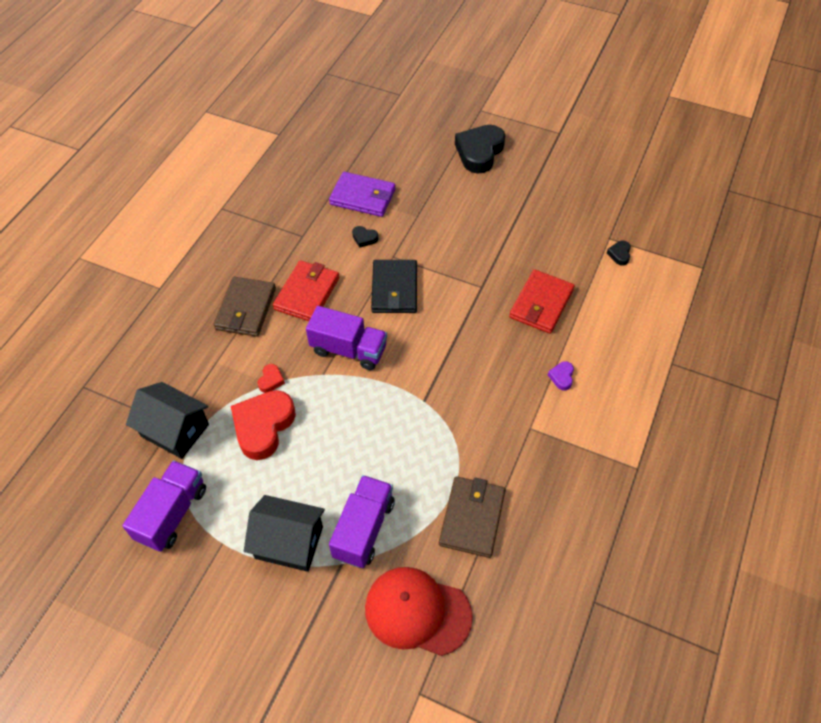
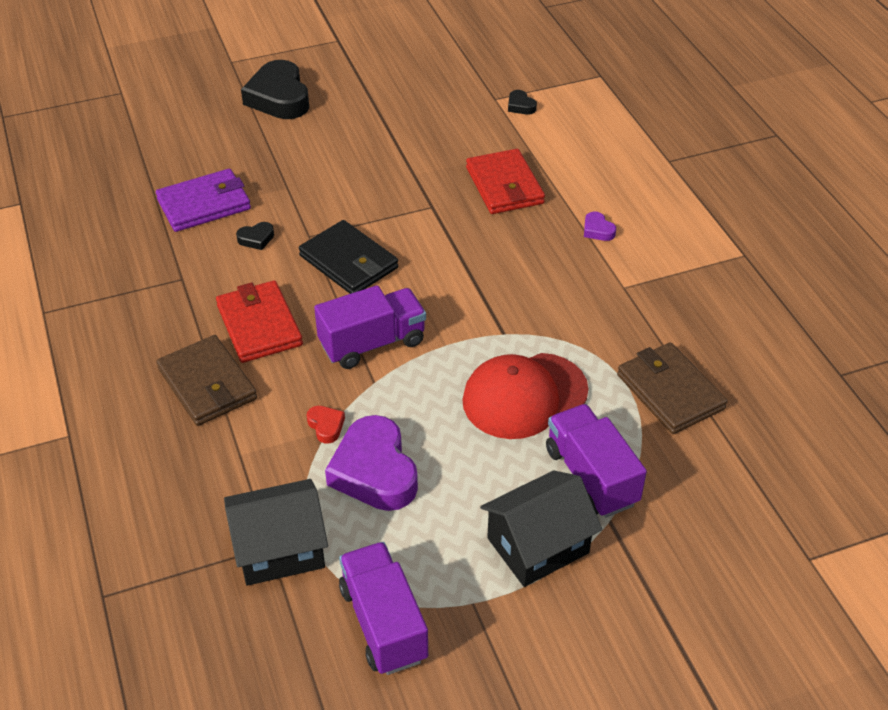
camera: 45 degrees left, 10 degrees down
(263, 426) = (374, 471): red heart -> purple heart
(417, 612) = (724, 500): red cap -> red cap (524, 396)

